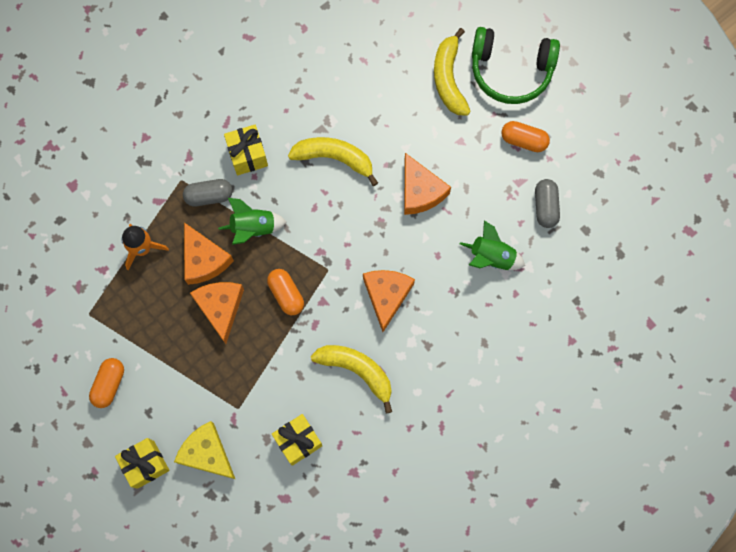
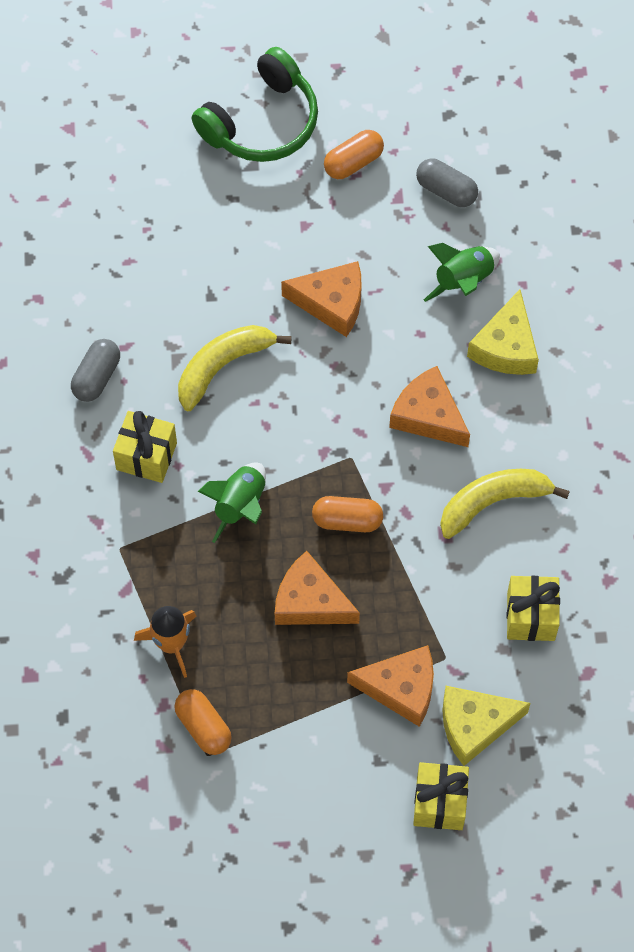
camera: 55 degrees left, 10 degrees down
(109, 384) = (312, 785): orange capsule -> orange capsule (203, 727)
(204, 260) = (238, 583): orange cheese -> orange cheese (401, 688)
(209, 196) = (163, 529): grey capsule -> grey capsule (96, 377)
(448, 78) = (221, 189): yellow banana -> none
(465, 311) = (506, 347): none -> yellow cheese

